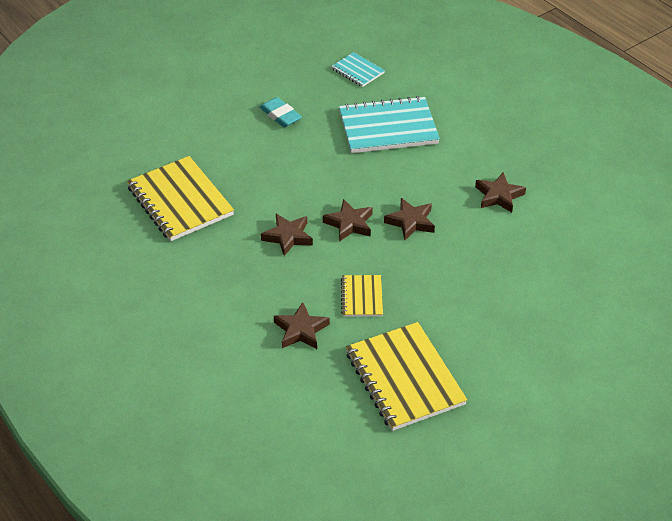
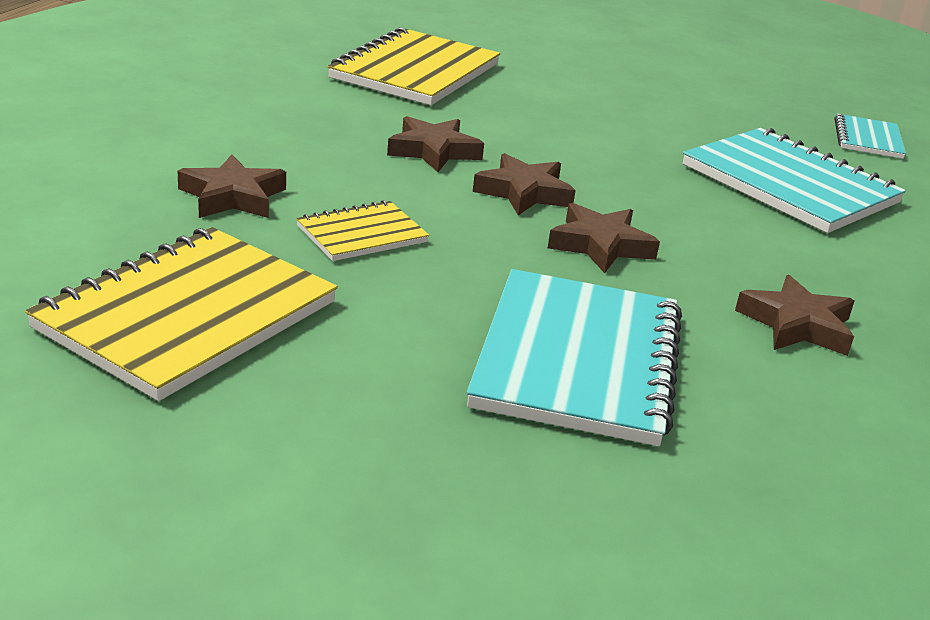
camera: 55 degrees right, 15 degrees down
(280, 115) = (679, 103): turquoise eraser -> none
(492, 272) = (578, 360): none -> turquoise notebook

